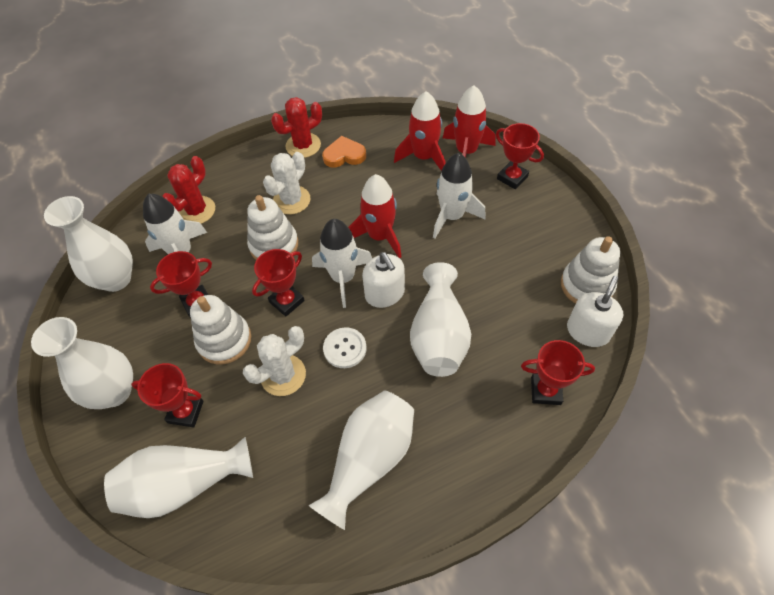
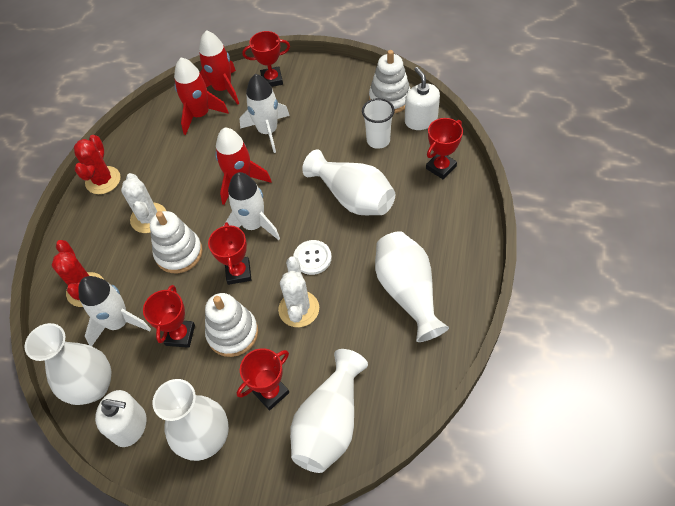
camera: 50 degrees left, 0 degrees up
(344, 155) = (143, 160): orange heart -> none
(385, 293) = (291, 208): white soap dispenser -> white soap dispenser (129, 426)
(525, 311) = (378, 140): none -> white cup

